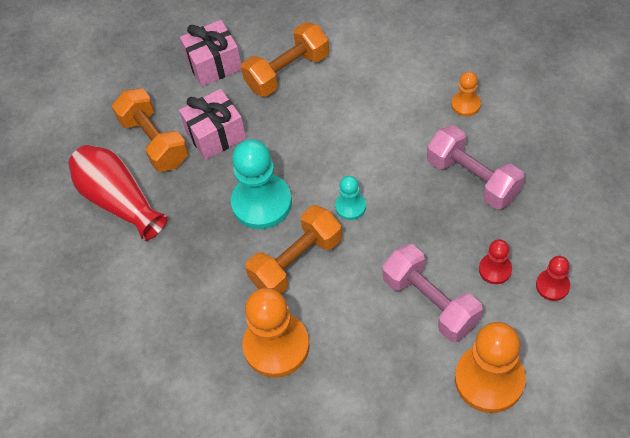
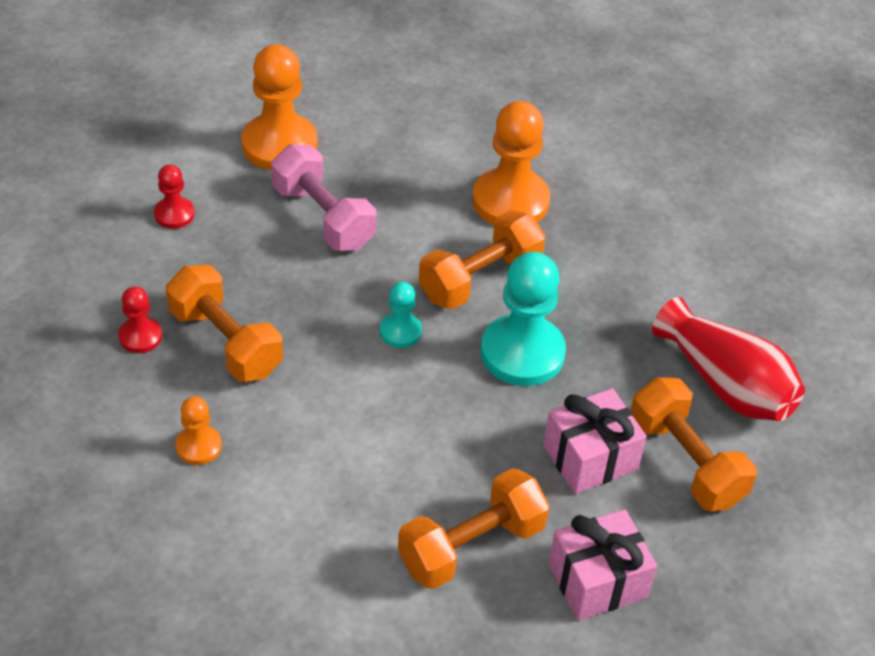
camera: 175 degrees right, 10 degrees down
(473, 179) = (225, 342): pink dumbbell -> orange dumbbell
(495, 269) = (235, 238): red pawn -> red pawn (140, 336)

